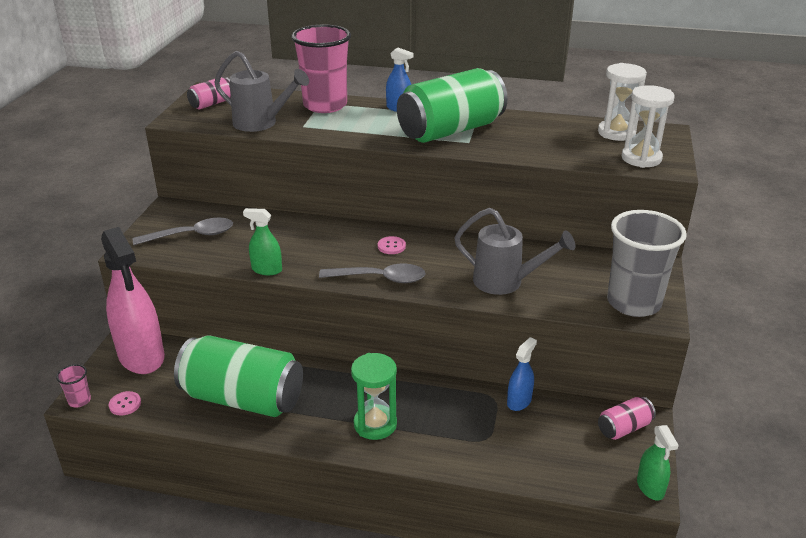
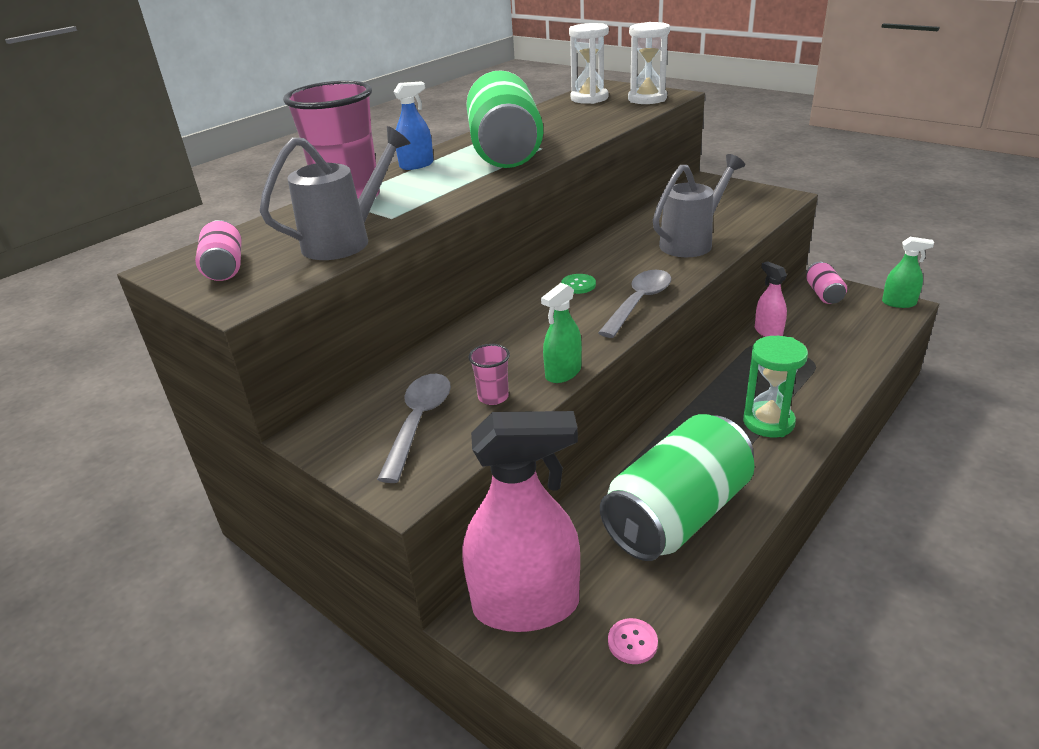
camera: 60 degrees left, 0 degrees up
(79, 401) = (595, 702): pink cup -> pink cup (493, 397)
(391, 246) = (578, 285): pink button -> green button
(519, 401) = (768, 332): blue spray bottle -> pink spray bottle
(633, 303) = (758, 200): grey cup -> none

